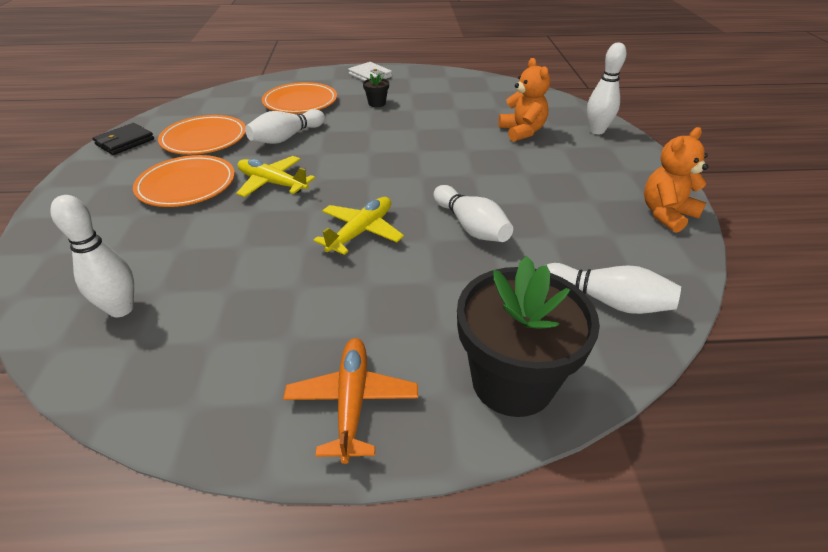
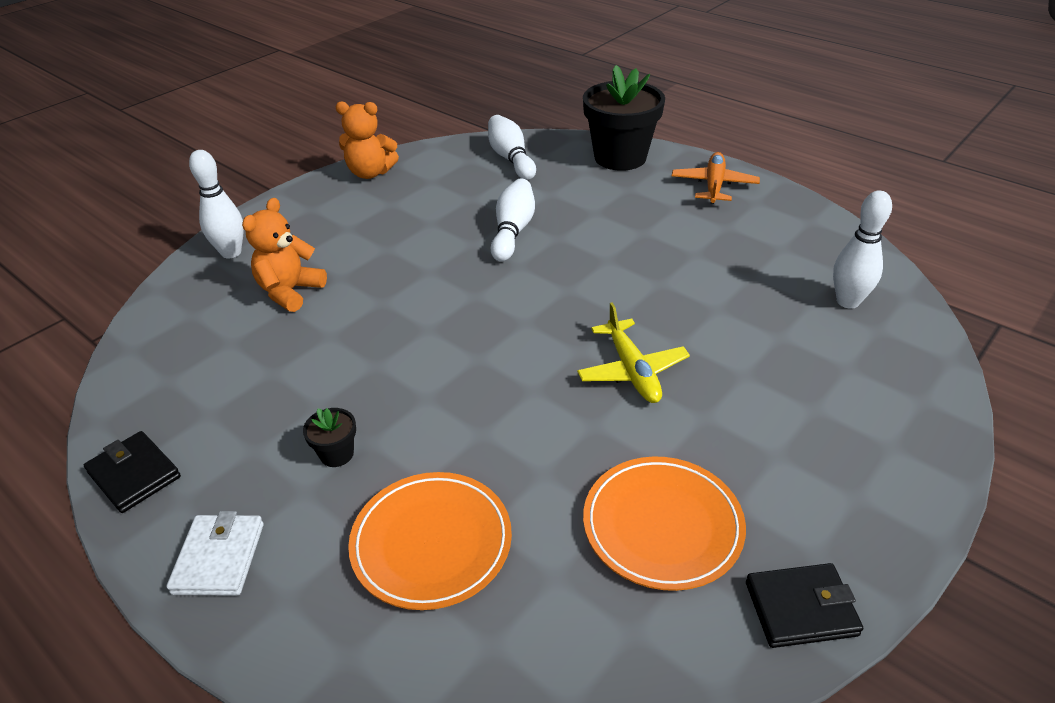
camera: 135 degrees left, 0 degrees up
(187, 185) = (735, 426): orange plate -> none
(286, 137) = (544, 450): white bowling pin -> none
(352, 401) = (714, 185): orange plane -> orange plane turned 150 degrees clockwise
(361, 232) = (602, 270): yellow plane -> none
(439, 74) = (134, 474): none -> black wallet

